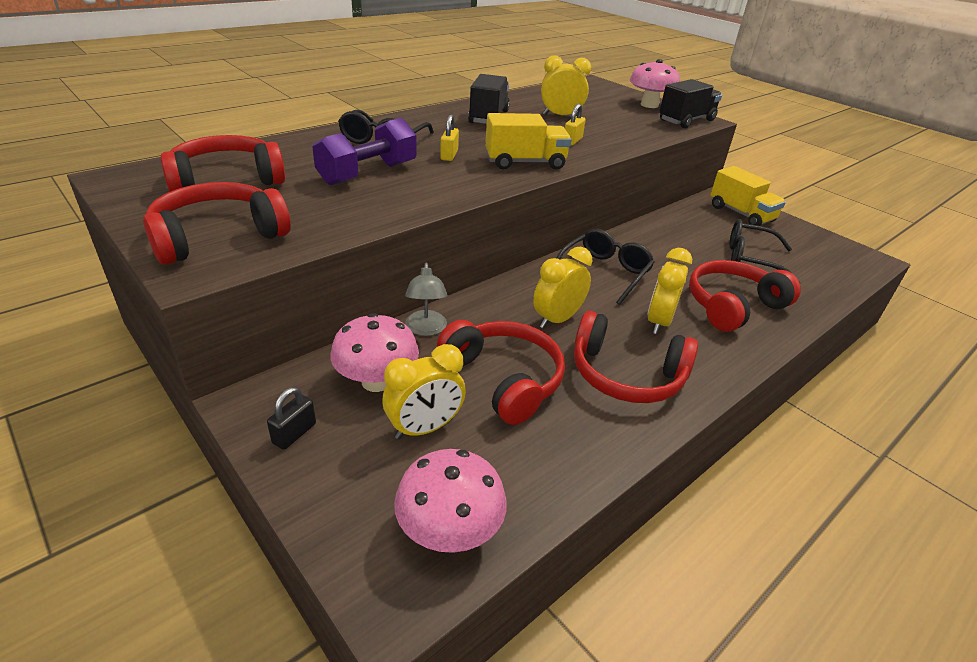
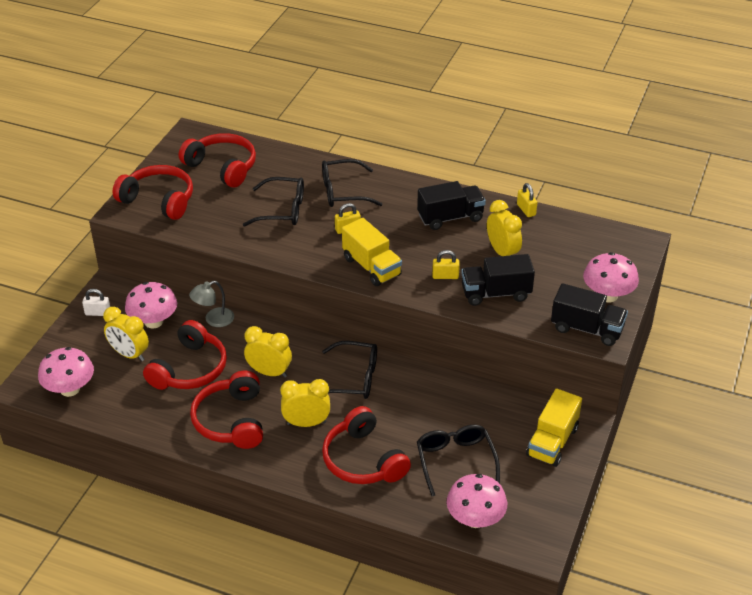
camera: 65 degrees right, 5 degrees up
(294, 433) = (98, 313): black padlock -> white padlock
(368, 173) = (282, 210): purple dumbbell -> black glasses
(513, 95) = (526, 210): none -> yellow padlock
(615, 132) = (495, 293): none -> black truck
(732, 306) = (363, 460): red headphones -> red headphones turned 150 degrees counterclockwise
(831, 274) = (475, 519): none -> pink mushroom

